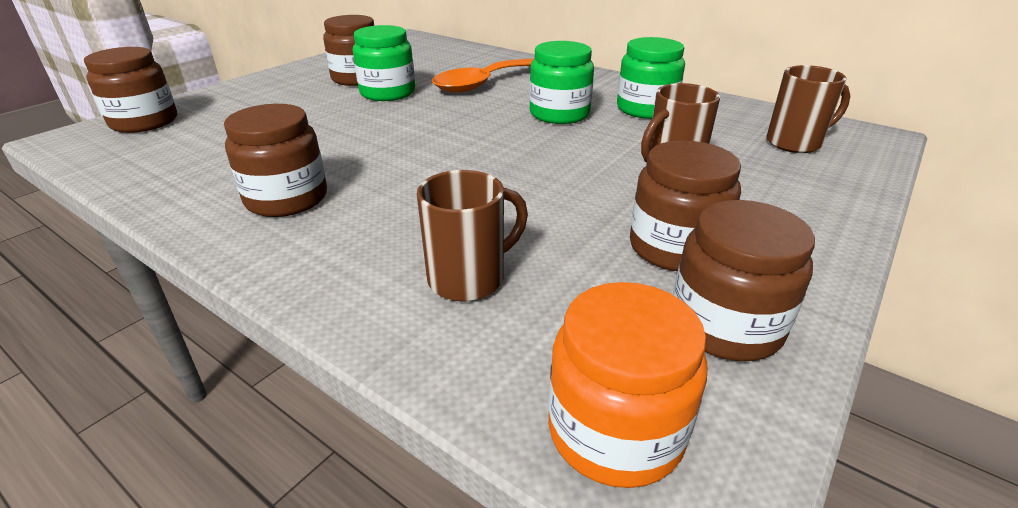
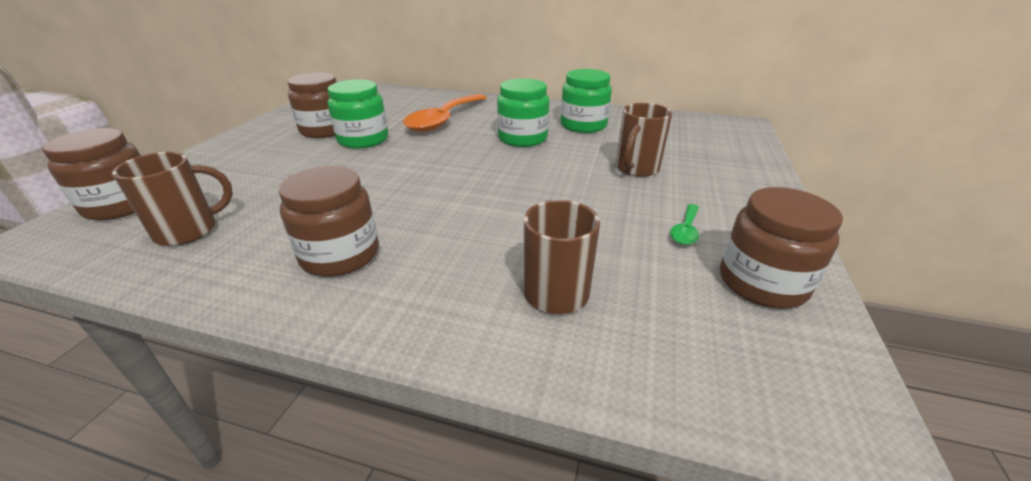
camera: 20 degrees left, 0 degrees up
(615, 431) = (757, 387): orange jar -> none
(675, 247) = (685, 230): brown jar -> green spoon
(795, 143) = (700, 136): brown mug -> brown mug (189, 231)

